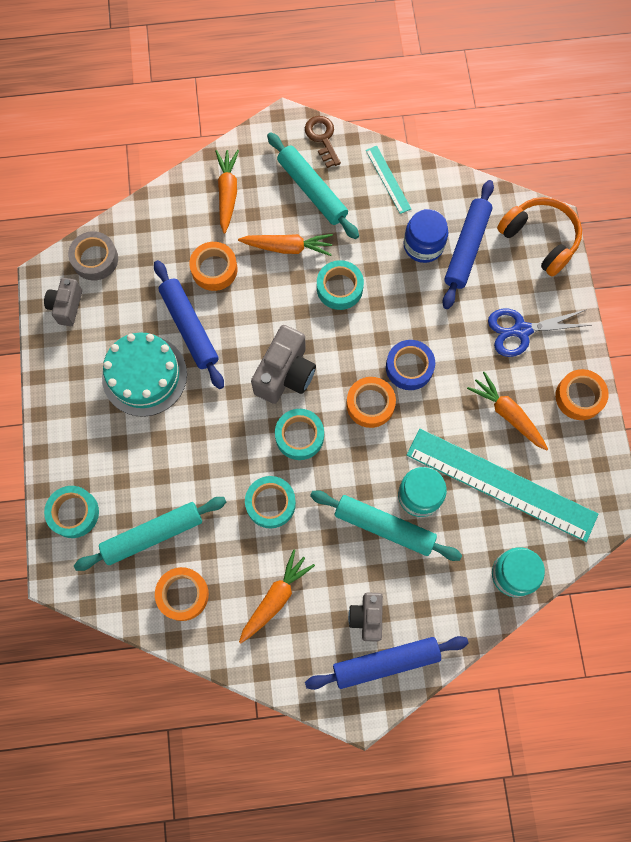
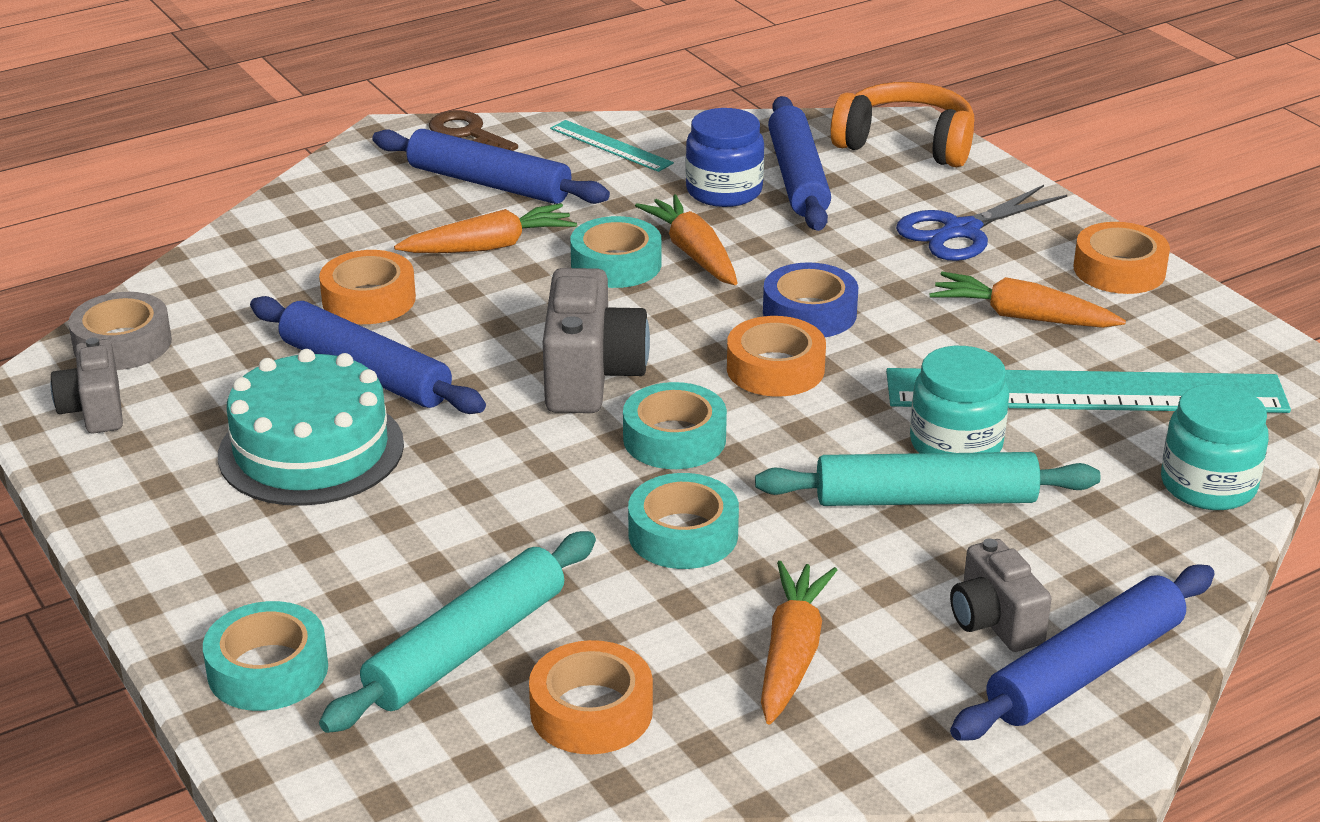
camera: 25 degrees left, 40 degrees down
(227, 193) = (338, 219): orange carrot -> orange carrot (693, 253)
(312, 190) = (489, 183): turquoise rolling pin -> blue rolling pin

